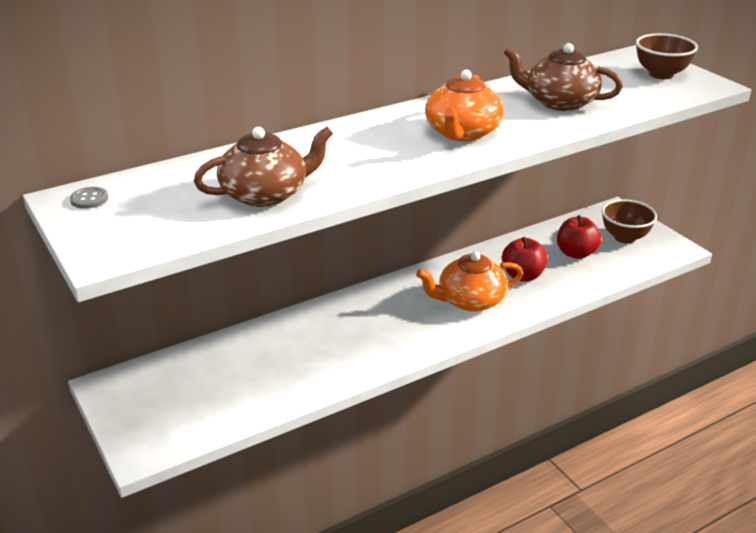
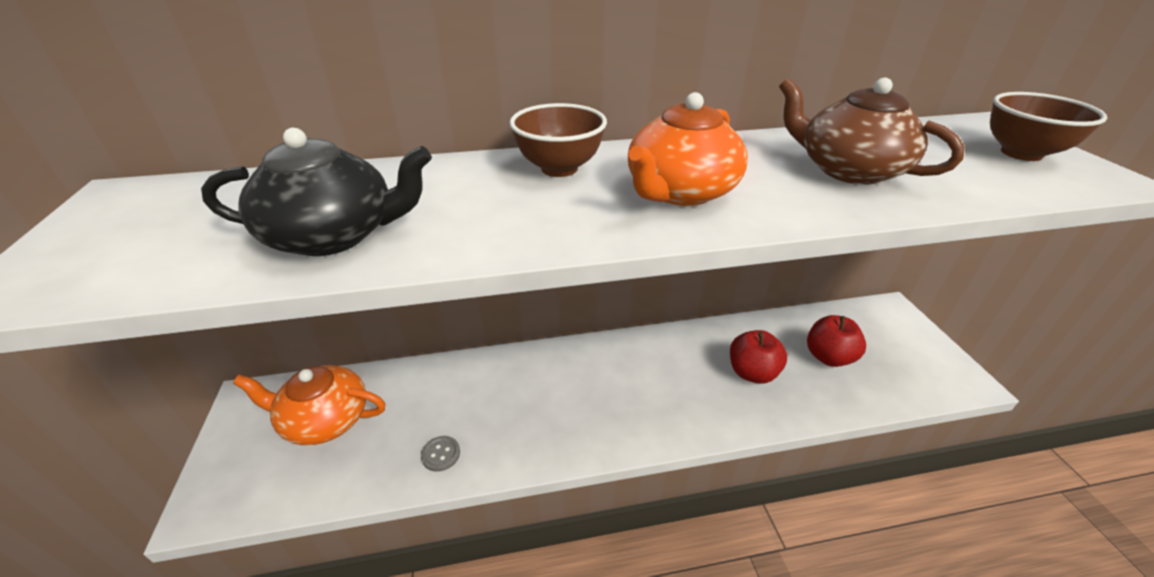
camera: 20 degrees right, 5 degrees up
(89, 199) = (137, 199): grey button -> grey button (441, 454)
(266, 194) = (334, 235): brown teapot -> black teapot
(470, 300) = (675, 392): orange teapot -> orange teapot (325, 420)
(624, 237) = (897, 349): brown bowl -> brown bowl (559, 168)

